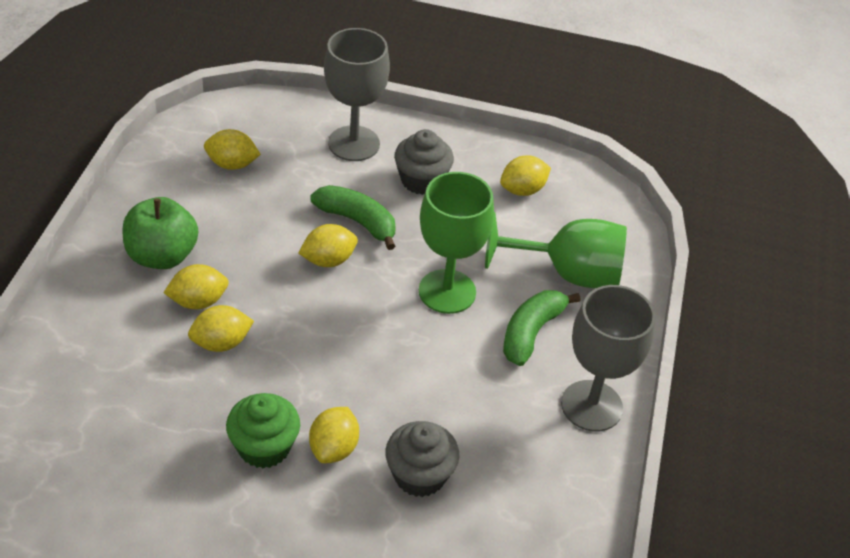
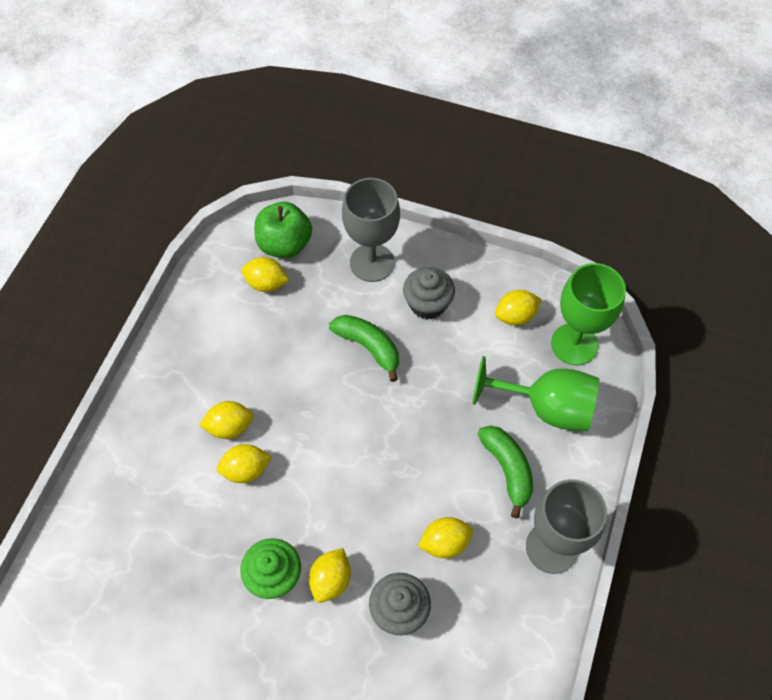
camera: 10 degrees right, 15 degrees up
(162, 256) = (203, 379): green apple -> green apple (285, 244)
(328, 260) = (341, 387): yellow lemon -> yellow lemon (444, 543)
(447, 291) = (439, 423): green goblet -> green goblet (574, 344)
(531, 333) = (507, 469): green banana -> green banana turned 120 degrees clockwise

